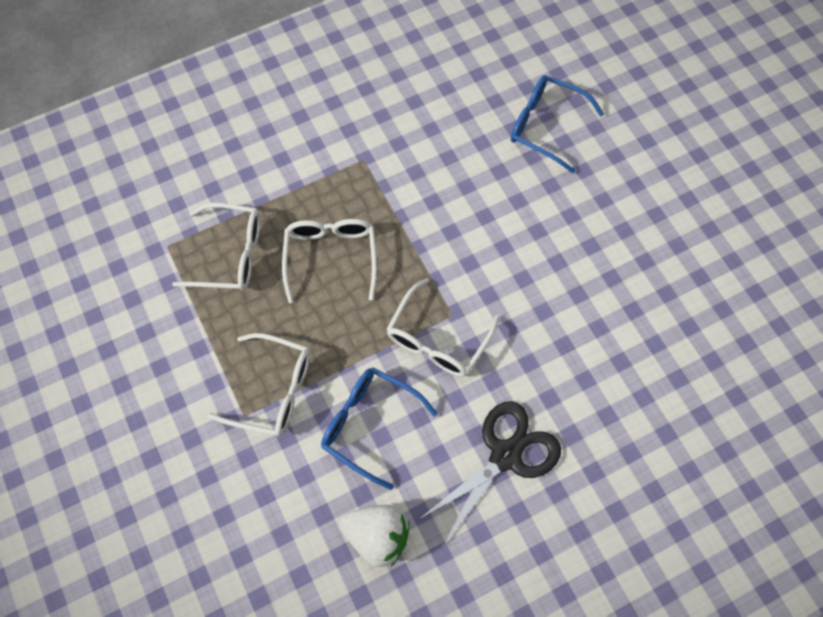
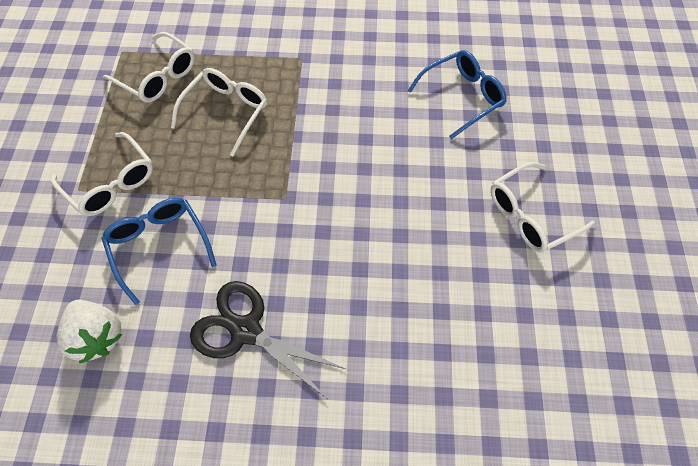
camera: 30 degrees right, 5 degrees down
(437, 339) = (260, 210): white glasses -> white glasses (530, 215)
(505, 455) = (246, 331): black scissors -> black scissors turned 135 degrees counterclockwise
(545, 126) = (462, 97): blue glasses -> blue glasses turned 90 degrees clockwise

